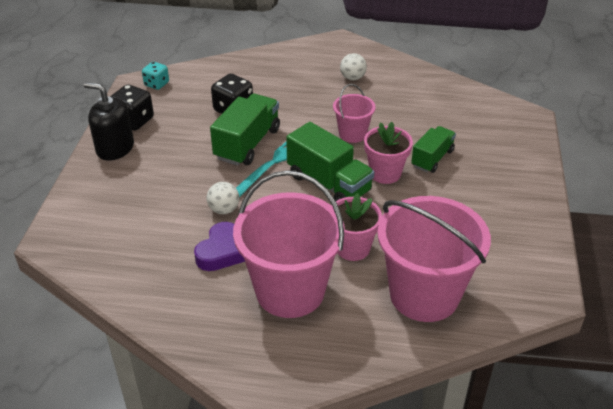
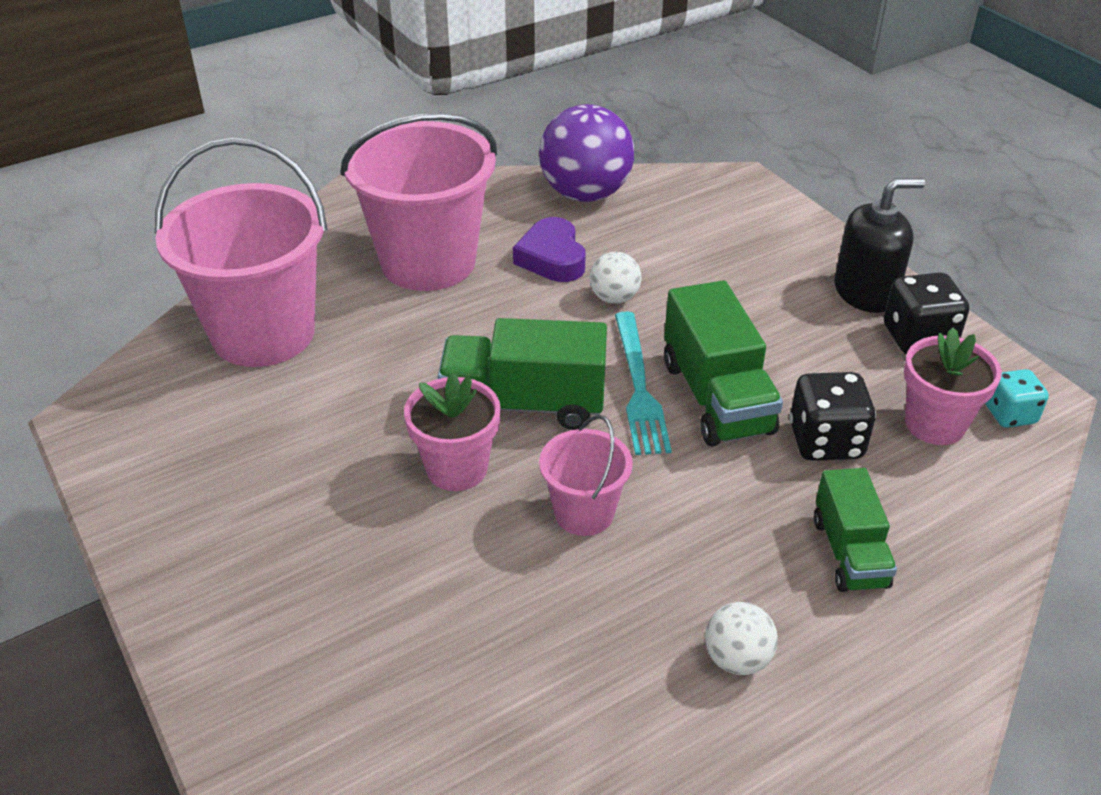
camera: 140 degrees right, 0 degrees up
(142, 287) = (585, 194): none -> purple ball
(352, 248) = (401, 339): pink flower pot -> pink flower pot (934, 424)
(432, 158) = (402, 544): green truck -> green truck (849, 552)

